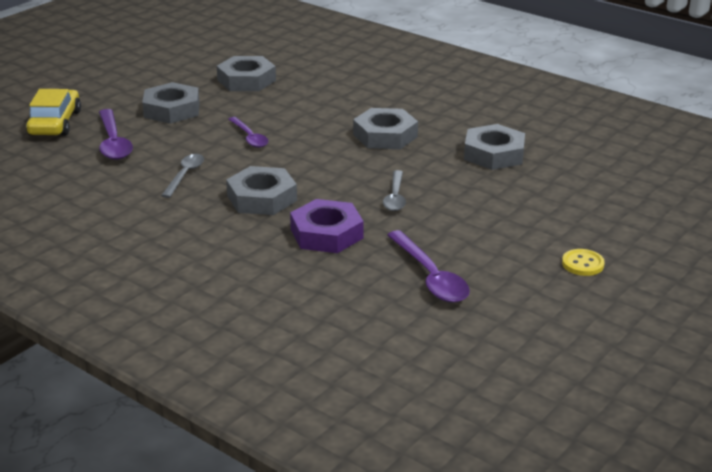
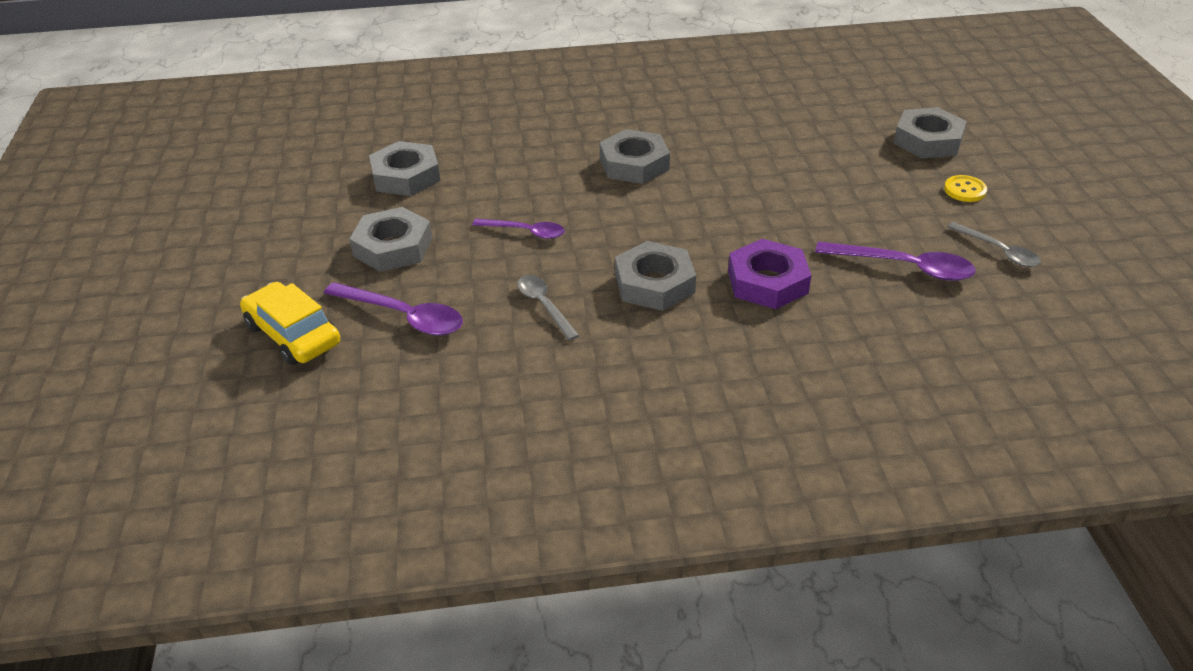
camera: 45 degrees left, 10 degrees up
(395, 197) = (749, 215): grey spoon -> grey spoon (998, 251)
(494, 154) = (742, 134): grey nut -> grey nut (928, 140)

